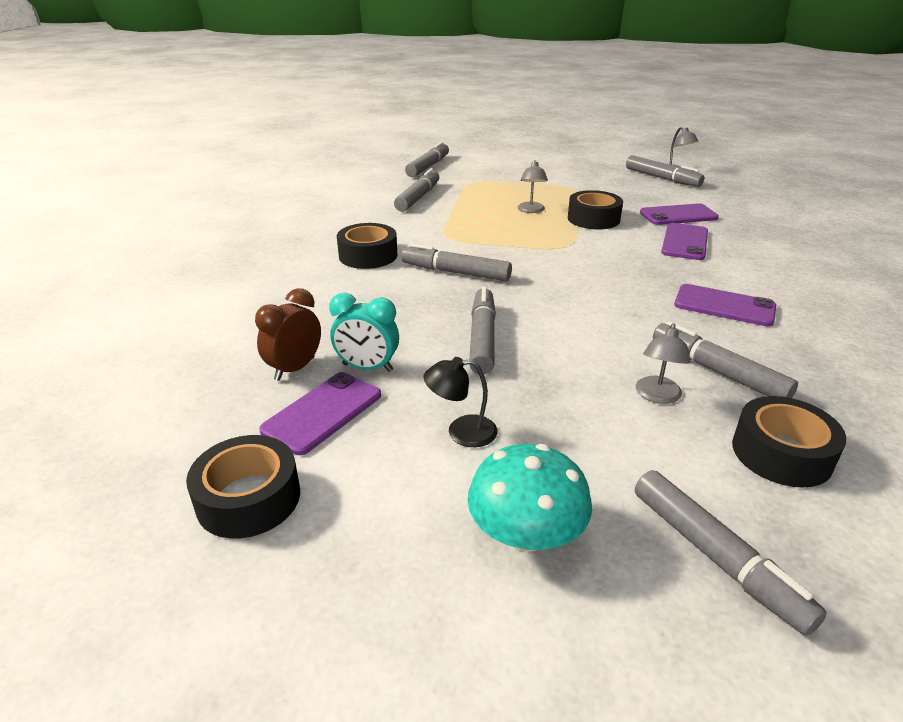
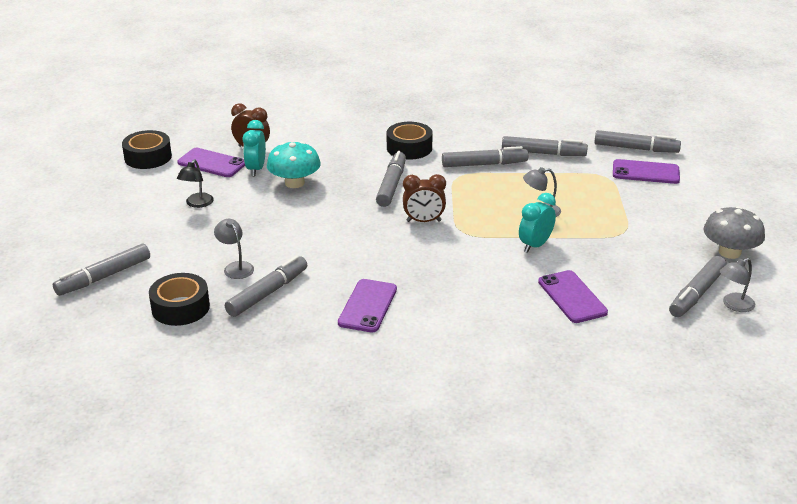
camera: 80 degrees right, 0 degrees up
(461, 432) = (197, 204): black lamp -> black lamp turned 150 degrees counterclockwise
(482, 338) = (296, 203): grey marker -> grey marker (484, 164)
(526, 533) = (122, 226): turquoise mushroom -> turquoise mushroom (294, 183)
(543, 262) = (423, 221): none -> brown clock
(593, 219) = (535, 245): black tape -> turquoise clock
(602, 163) = (729, 252): none -> grey mushroom
(657, 396) = (235, 267): grey lamp -> grey lamp turned 45 degrees clockwise
(684, 242) = (498, 296): purple phone -> purple phone (645, 172)

